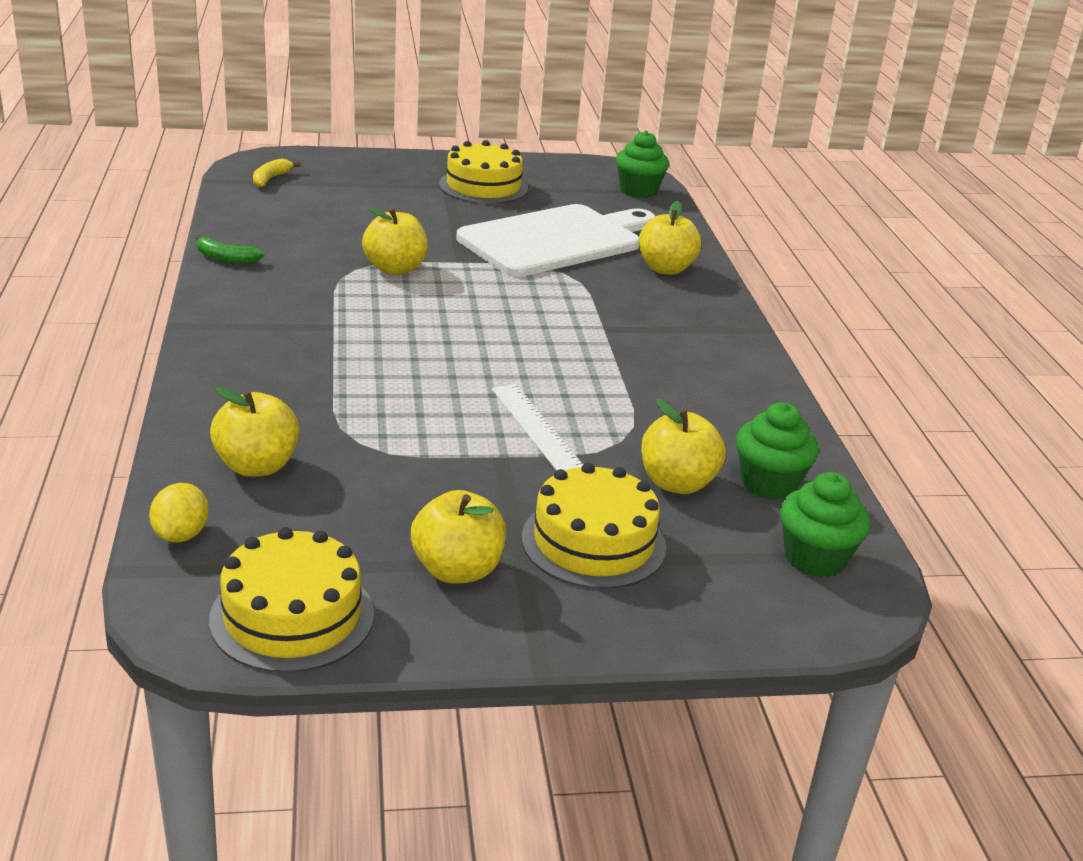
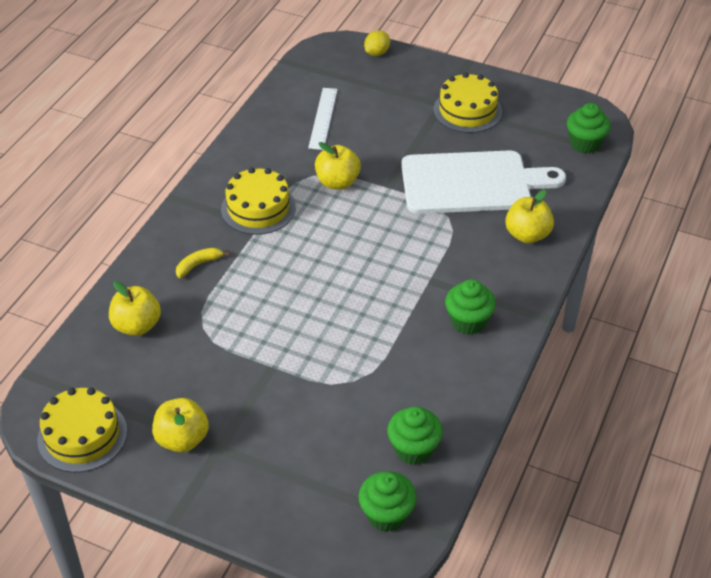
camera: 35 degrees right, 15 degrees up
(181, 534) = (69, 360): yellow lemon -> yellow lemon (377, 53)
(226, 258) = (240, 143): green banana -> none
(271, 179) = (324, 68): yellow banana -> yellow banana (198, 265)
(538, 430) = (310, 354): white ruler -> white ruler (323, 118)
(593, 542) = (269, 450): yellow cake -> yellow cake (258, 208)
(677, 483) = (357, 427): yellow apple -> none
(690, 353) = (468, 322): none -> green cupcake

